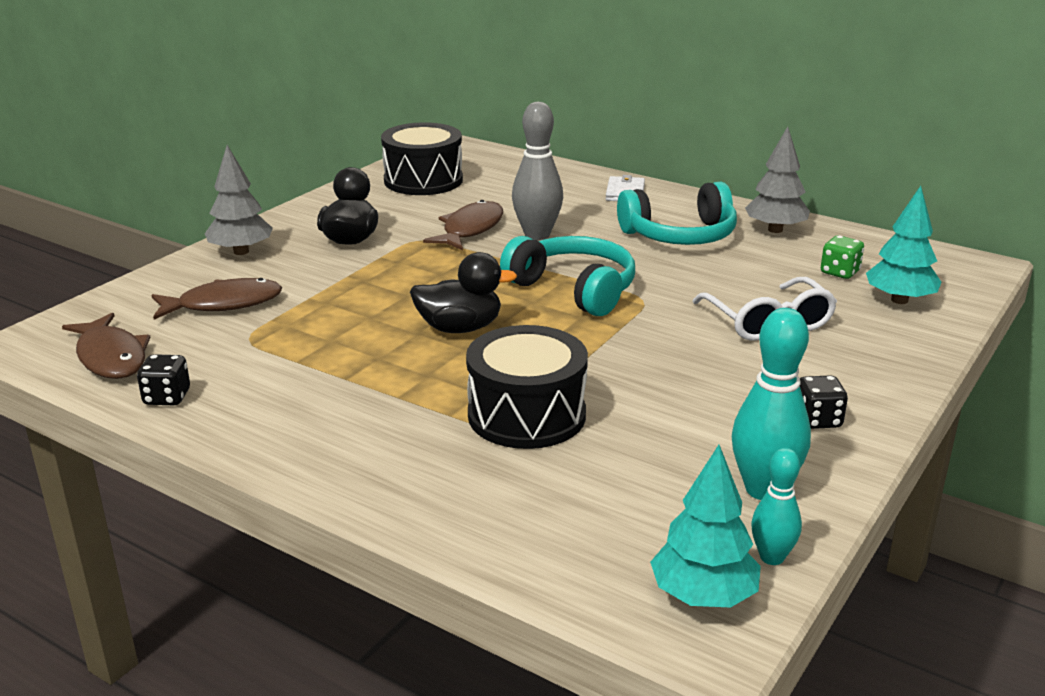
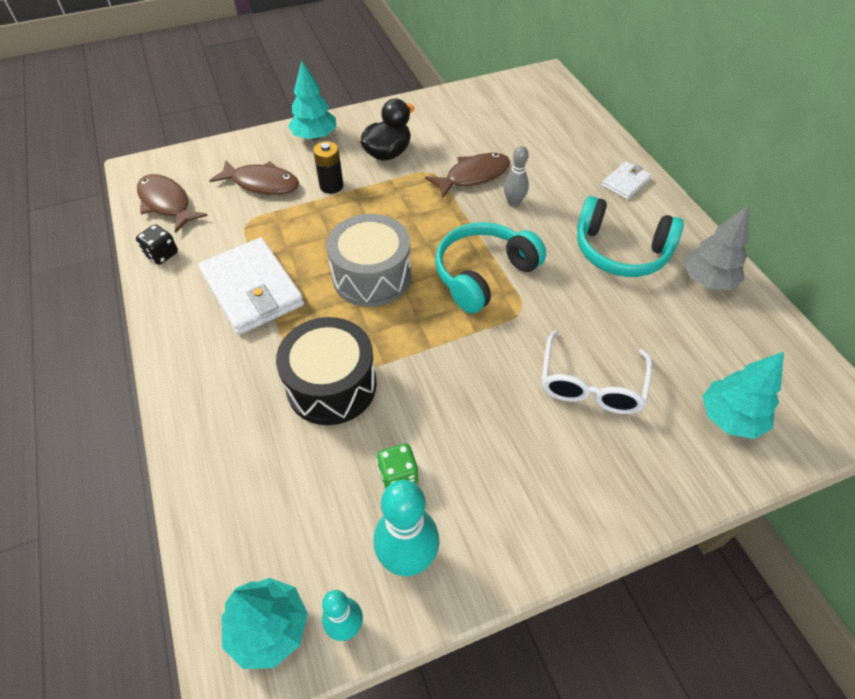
camera: 35 degrees right, 25 degrees up
(111, 357) = (167, 203): brown fish -> brown fish turned 135 degrees clockwise
(241, 251) = (315, 137): grey tree -> turquoise tree
(317, 281) = (331, 186): none -> black battery
(332, 383) = (252, 289): none -> white wallet
(423, 180) = (491, 109): black drum -> none
(460, 328) = (372, 276): black duck -> grey drum
(537, 235) = (513, 202): grey bowling pin -> grey bowling pin, size x0.59
(574, 289) = (483, 274): turquoise headphones -> turquoise headphones turned 120 degrees counterclockwise
(817, 420) = (518, 512): black dice -> none
(839, 272) = (711, 358): green dice -> green dice (398, 475)

